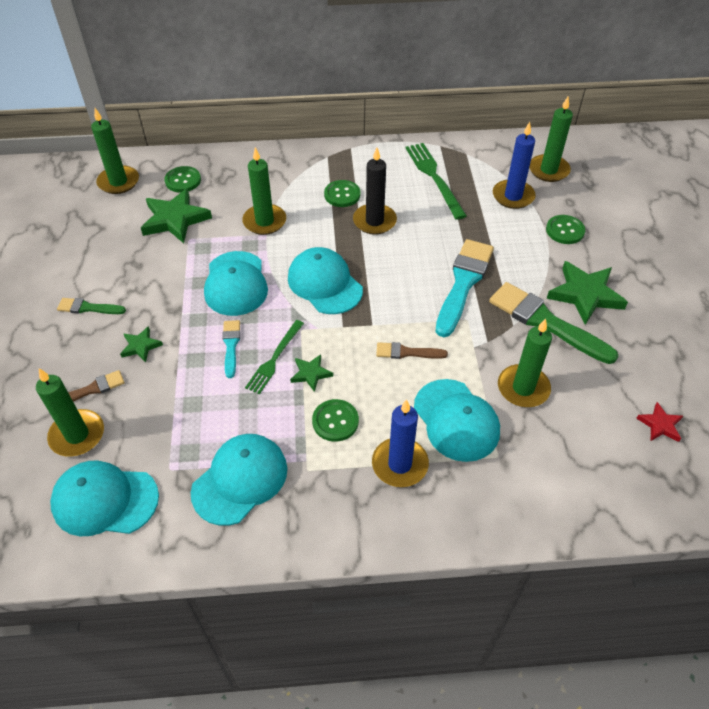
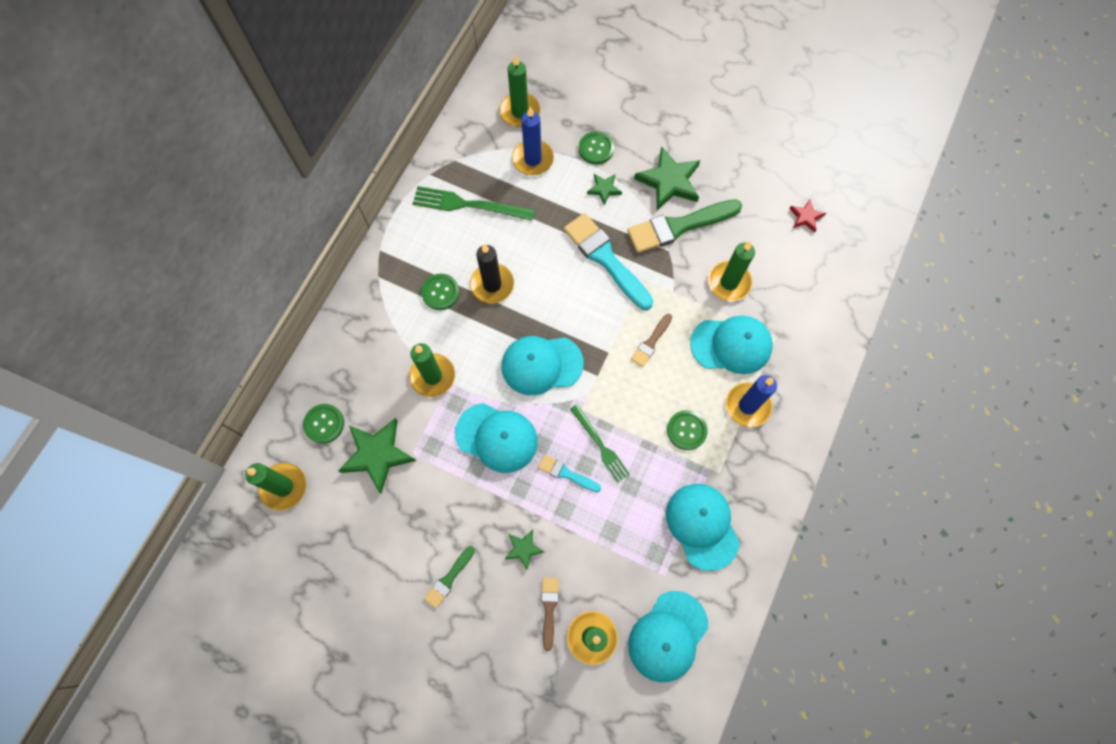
camera: 60 degrees left, 20 degrees up
(311, 373) = (631, 425): green star -> green star (604, 189)

